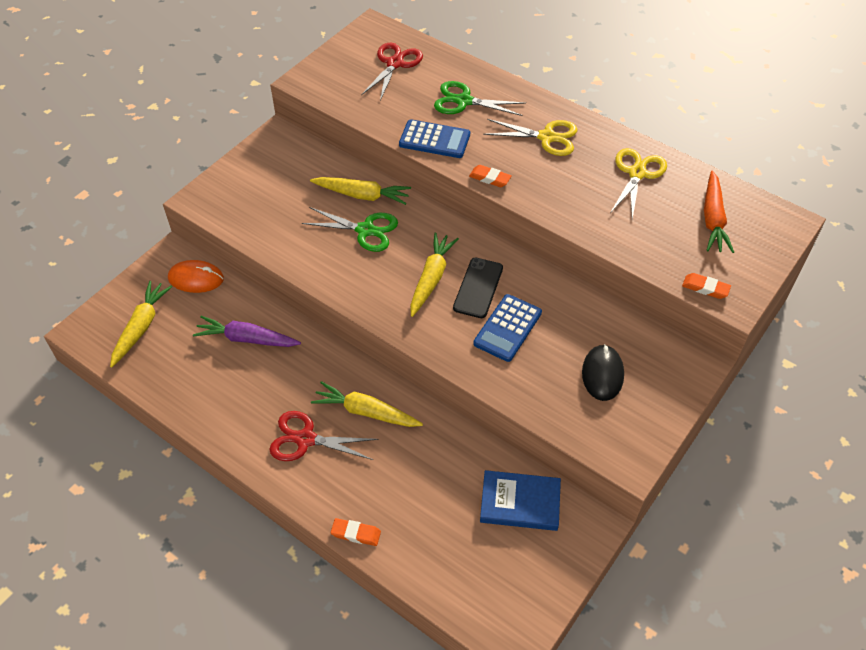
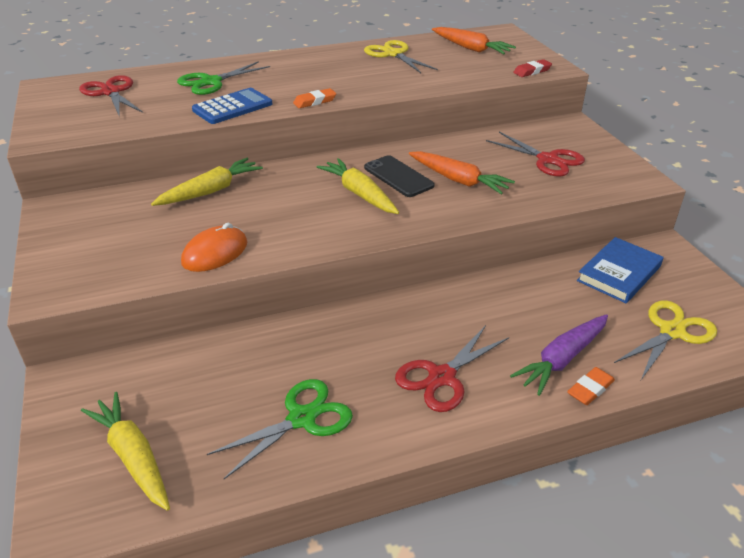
camera: 55 degrees left, 15 degrees down
(196, 279) = (126, 374): orange mouse -> orange mouse (215, 253)
(247, 339) = (262, 367): purple carrot -> purple carrot (562, 359)
(365, 230) = (255, 205): green scissors -> green scissors (301, 418)
(366, 412) = (444, 320): yellow carrot -> none
(508, 328) = (458, 180): blue calculator -> orange carrot
(547, 137) = (307, 68): yellow scissors -> yellow scissors (671, 332)
(602, 374) = (547, 159): black mouse -> red scissors
(705, 288) = (532, 71): orange eraser -> red eraser

